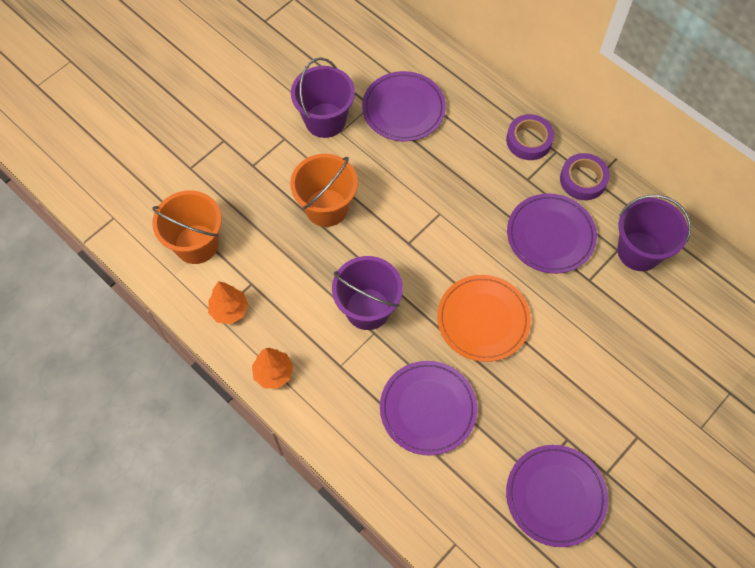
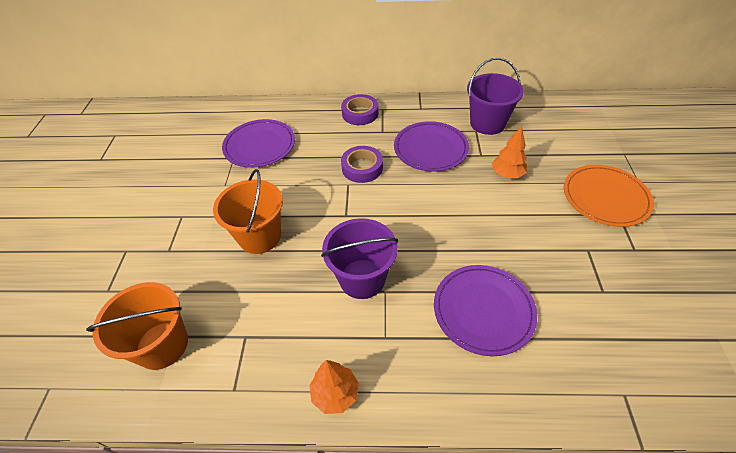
camera: 40 degrees left, 15 degrees down
(229, 310) = (243, 375): orange tree -> orange tree (507, 174)
(325, 120) = (206, 186): purple bucket -> none
(483, 319) = (448, 222): orange plate -> orange plate (605, 197)
(555, 496) = (631, 292): purple plate -> none
(583, 180) = (414, 112): purple tape -> purple tape (362, 168)

